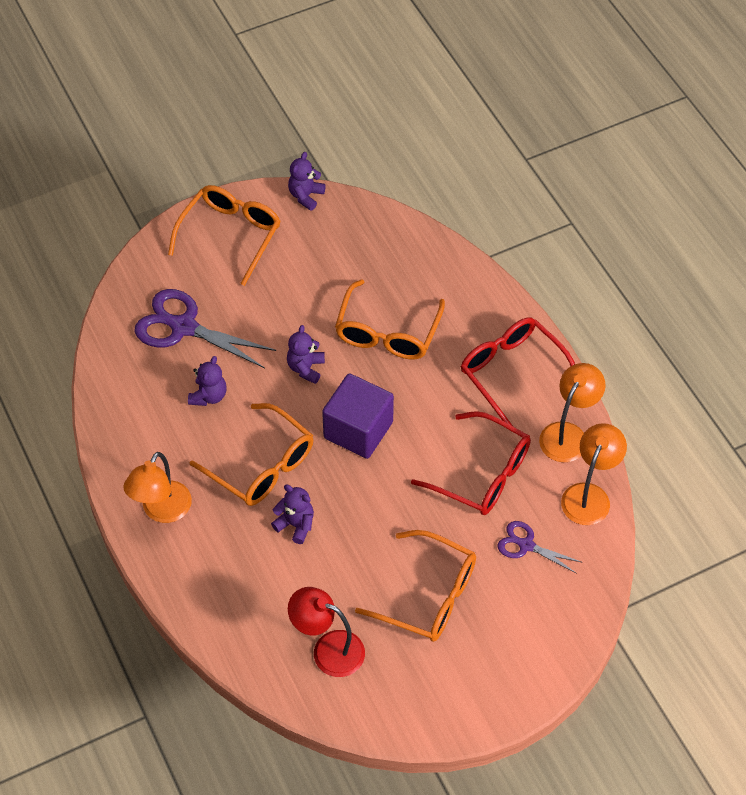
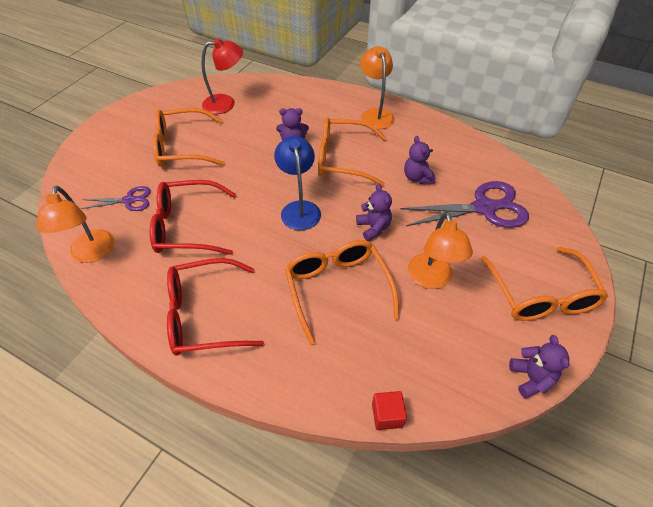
camera: 145 degrees right, 5 degrees down
(358, 430) = (299, 208): purple cube -> blue lamp
(426, 231) = (387, 415): none -> red cube
(512, 373) = (205, 315): red glasses -> red glasses turned 150 degrees clockwise
(568, 434) = (129, 290): orange lamp -> orange lamp (431, 279)

